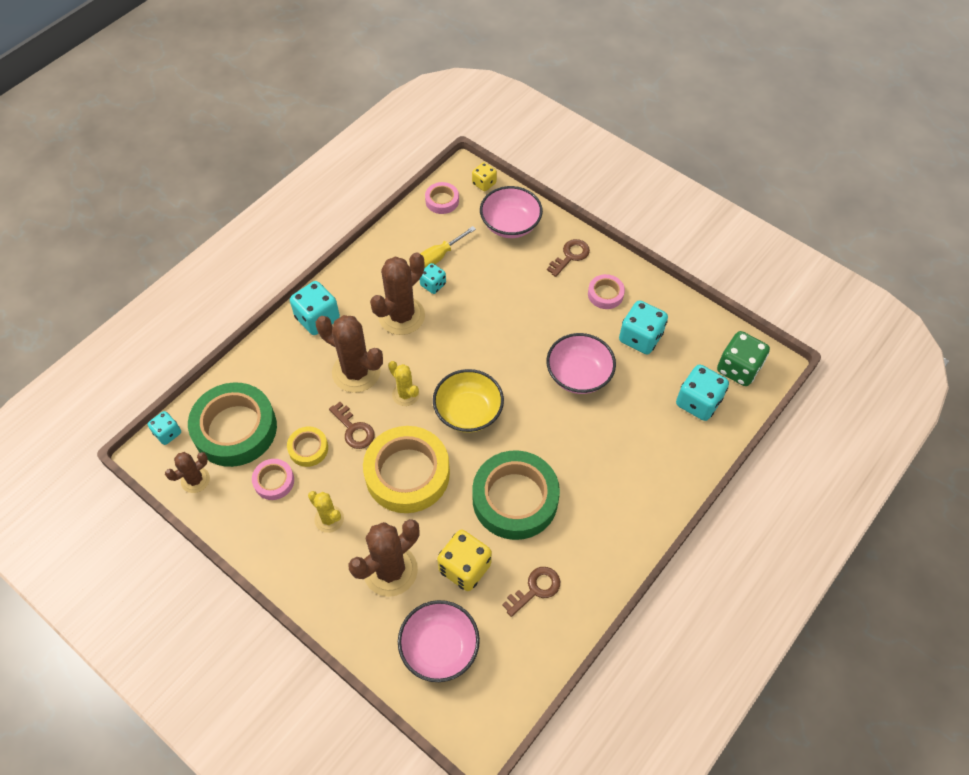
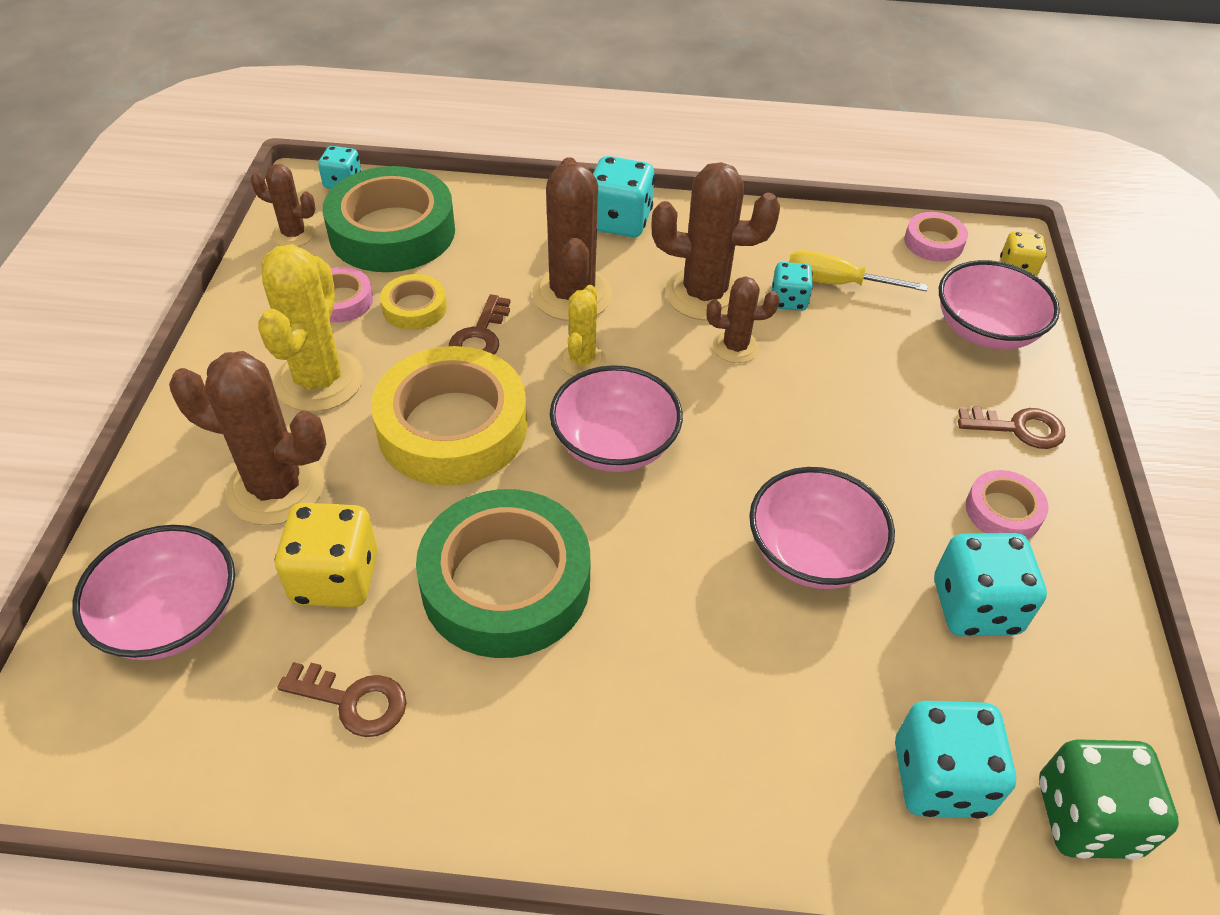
camera: 55 degrees right, 10 degrees down
(329, 519) = (319, 381): yellow cactus -> yellow cactus, size x1.80
(446, 326) = (735, 347): none -> brown cactus
(468, 412) = (614, 444): yellow bowl -> pink bowl

